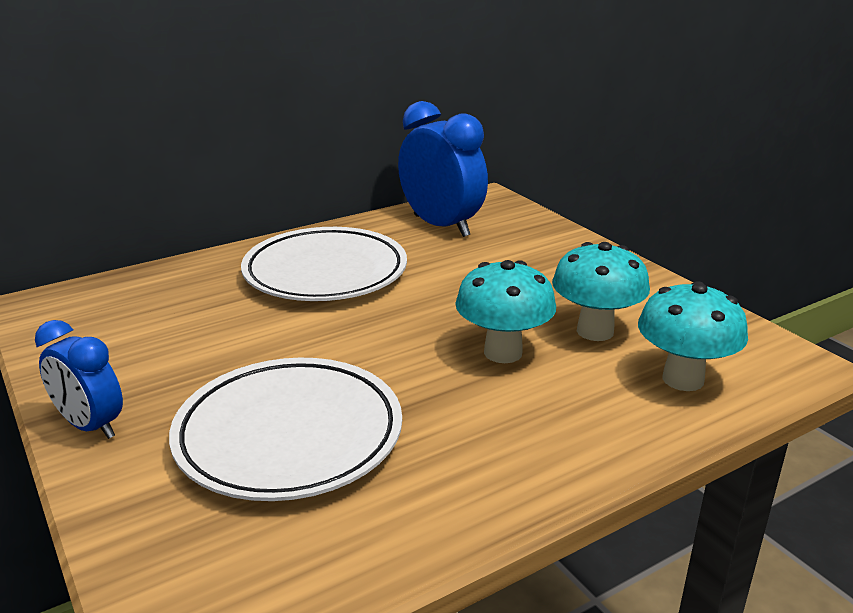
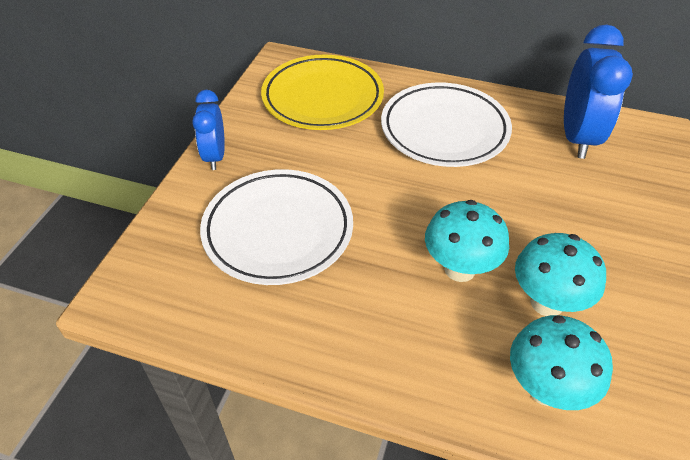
camera: 50 degrees right, 20 degrees up
(150, 310) = (322, 98): none -> yellow plate

